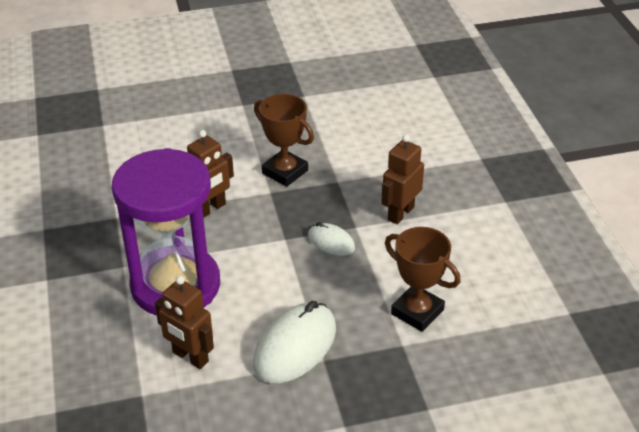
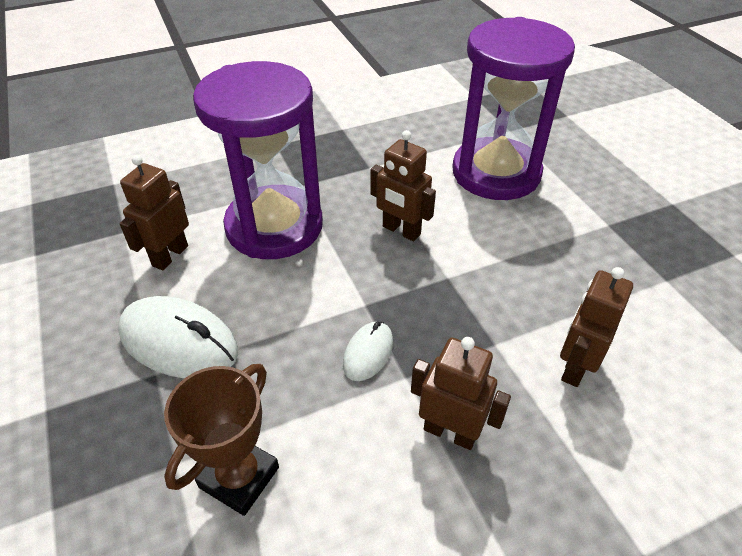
camera: 80 degrees right, 5 degrees up
(159, 145) = (496, 173): none -> purple hourglass
(285, 172) = (492, 285): brown trophy -> none
(363, 152) = (575, 367): none -> brown robot

